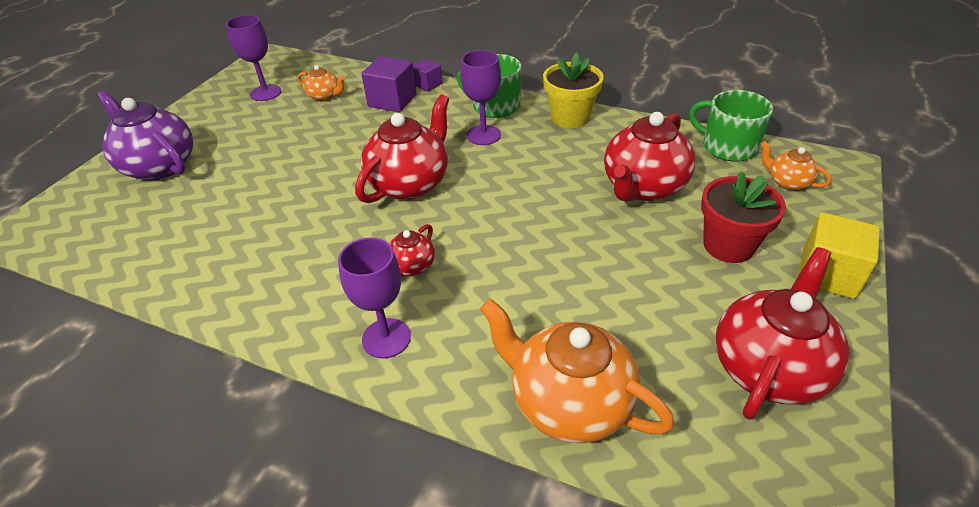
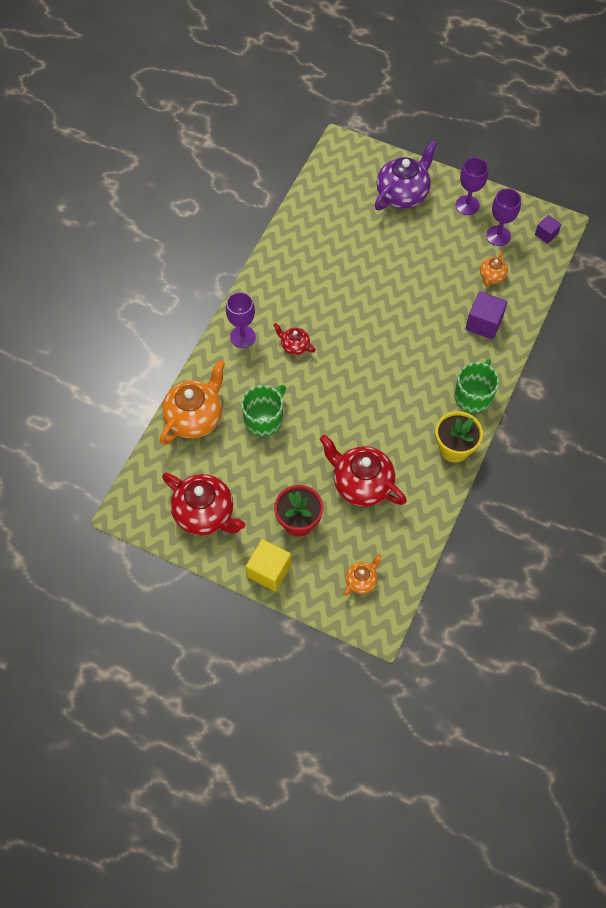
camera: 90 degrees right, 20 degrees up
(410, 183) = (374, 341): red teapot -> none
(428, 84) = (509, 347): purple cube -> purple cube (546, 234)
(483, 135) = (431, 386): purple goblet -> purple goblet (467, 205)
(727, 147) = (408, 553): green mug -> green mug (264, 419)

